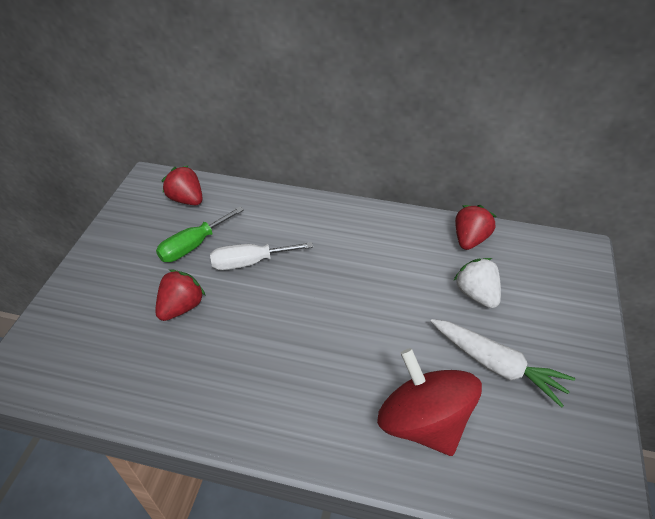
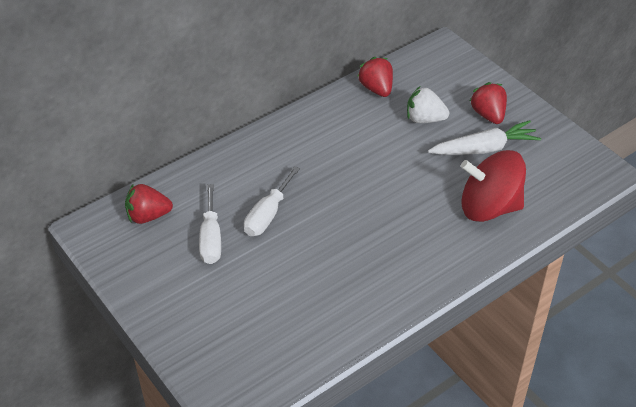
camera: 50 degrees left, 0 degrees up
(181, 307) = (271, 277): red strawberry -> red strawberry (488, 115)
(193, 245) = (211, 238): green screwdriver -> white screwdriver

